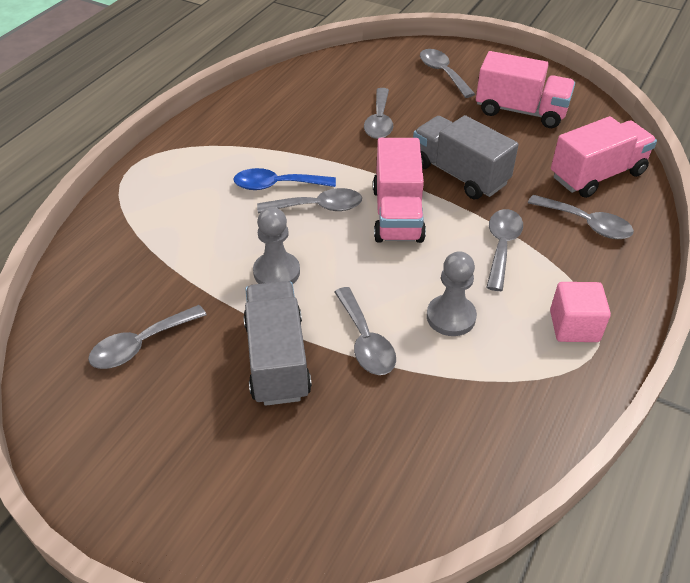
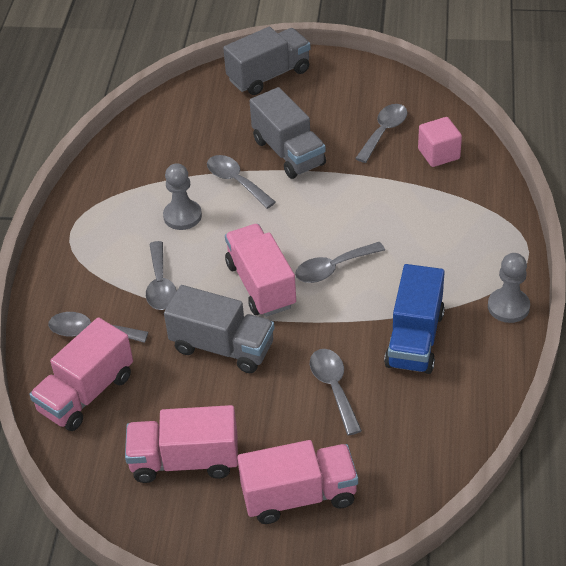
camera: 160 degrees right, 0 degrees up
(216, 521) = (269, 75): none -> grey truck
(276, 272) = (329, 205): grey pawn -> grey pawn (508, 307)
(277, 185) = (383, 277): blue spoon -> none
(290, 133) = (414, 339): none -> blue truck
(442, 73) = (299, 496): grey spoon -> pink truck
(574, 326) = (90, 239): pink cube -> pink cube (438, 154)

